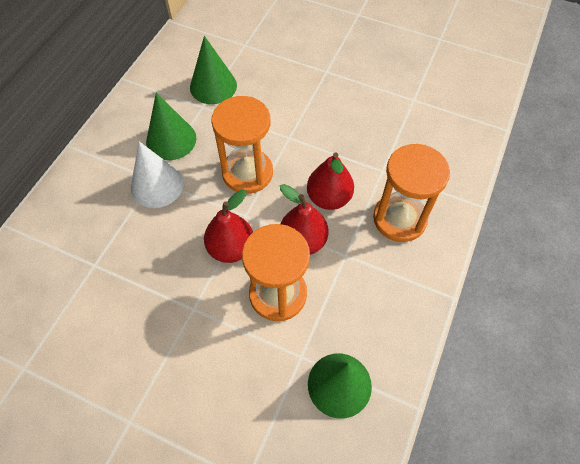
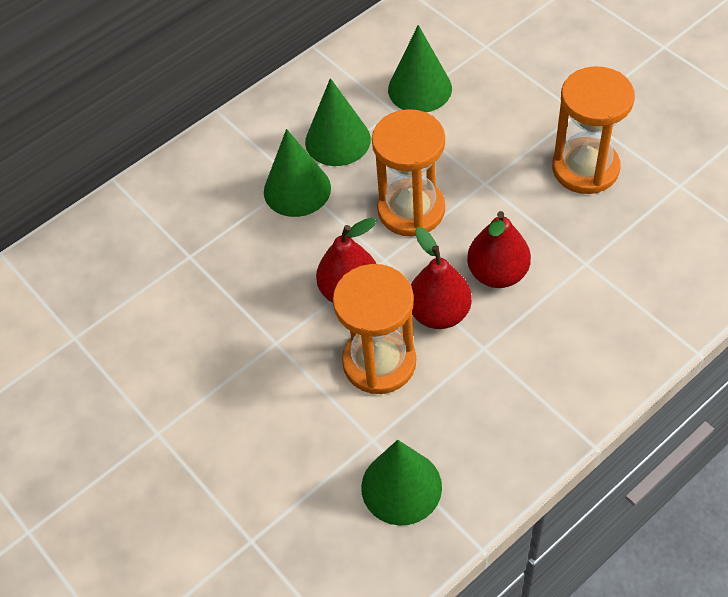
camera: 30 degrees right, 5 degrees down
(157, 185) = (297, 189): white cone -> green cone
(399, 219) = (575, 329): orange hourglass -> orange hourglass (585, 168)

